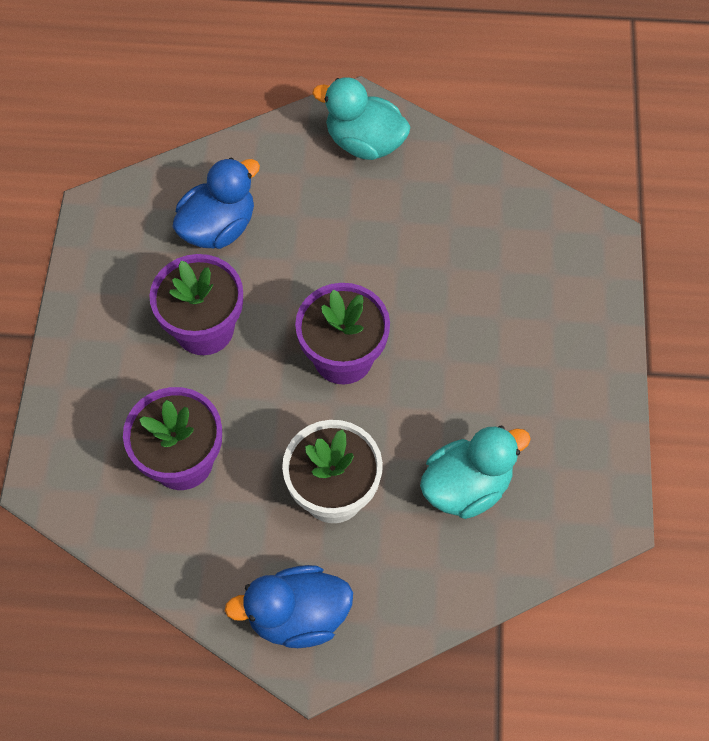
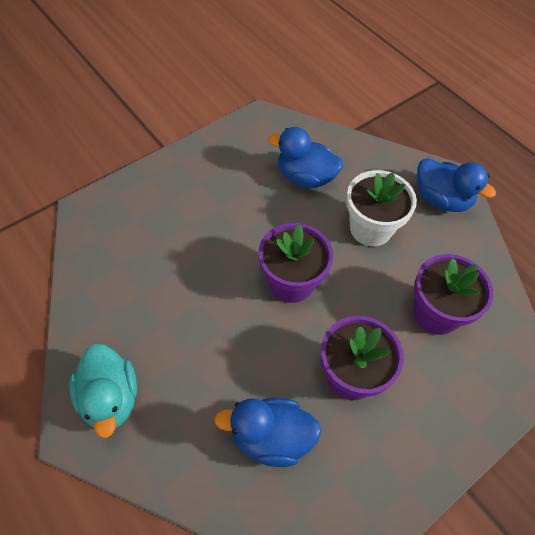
camera: 135 degrees left, 5 degrees down
(466, 486) = (305, 177): turquoise duck -> blue duck

